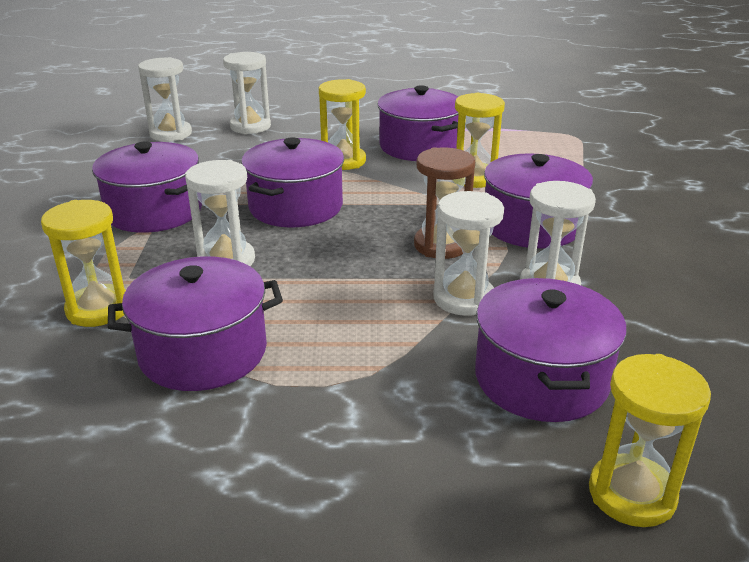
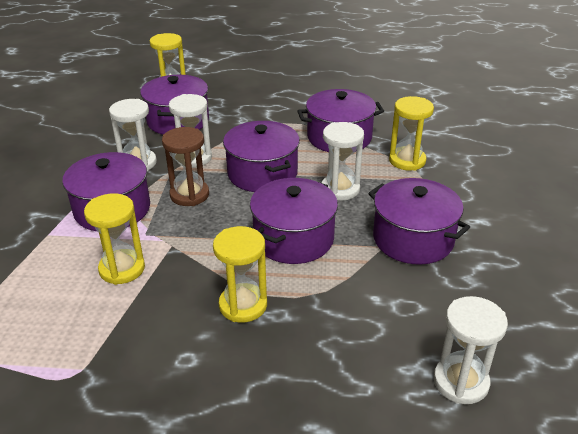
camera: 175 degrees left, 5 degrees up
(250, 126) = (358, 397): white hourglass -> none
(419, 146) = (150, 331): purple pot -> purple pot (262, 173)

